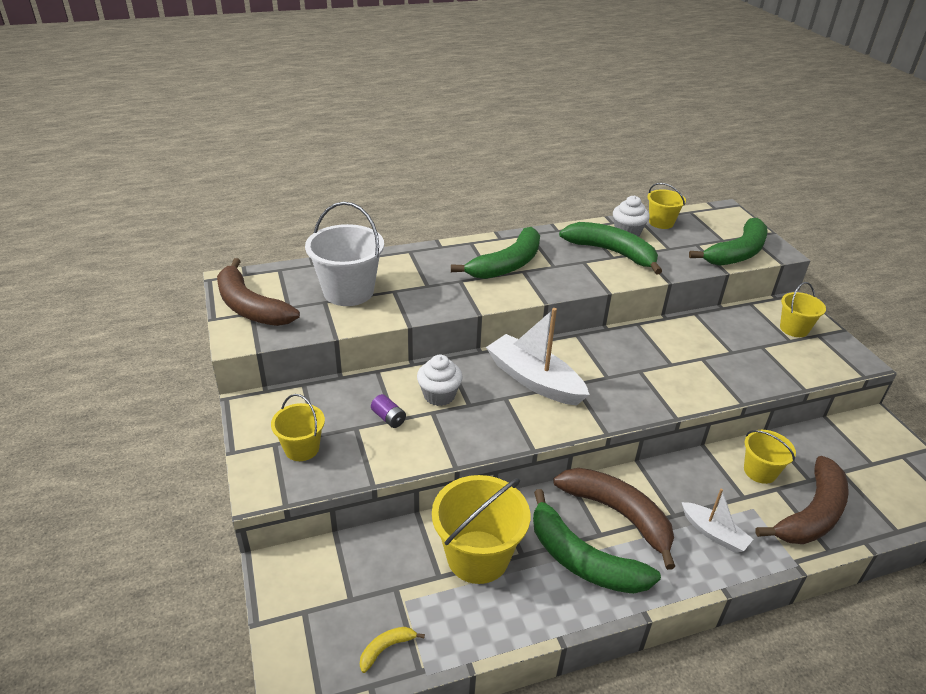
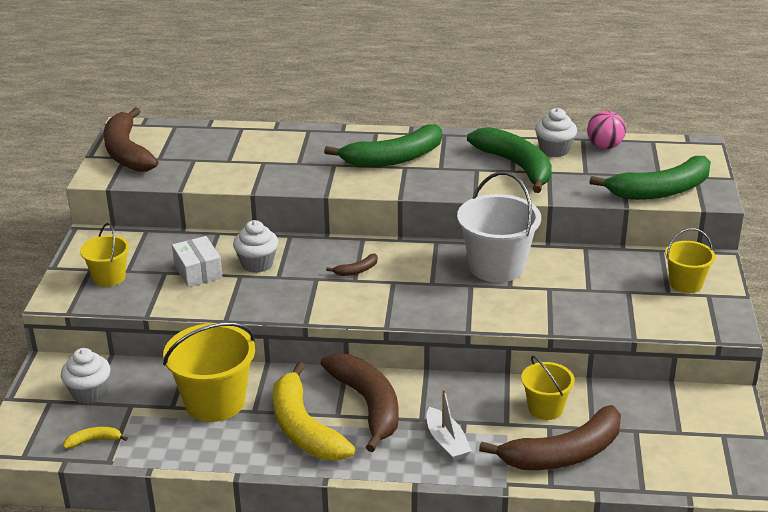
camera: 25 degrees right, 5 degrees down
(341, 587) = (89, 393): none -> white cupcake
(348, 291) = (221, 155): white bucket -> white bucket (496, 267)
(388, 418) = (198, 271): purple battery -> white box
(534, 380) = (356, 270): white boat -> brown banana
(581, 559) = (303, 428): green banana -> yellow banana
(661, 222) = (604, 146): yellow bucket -> pink ball

